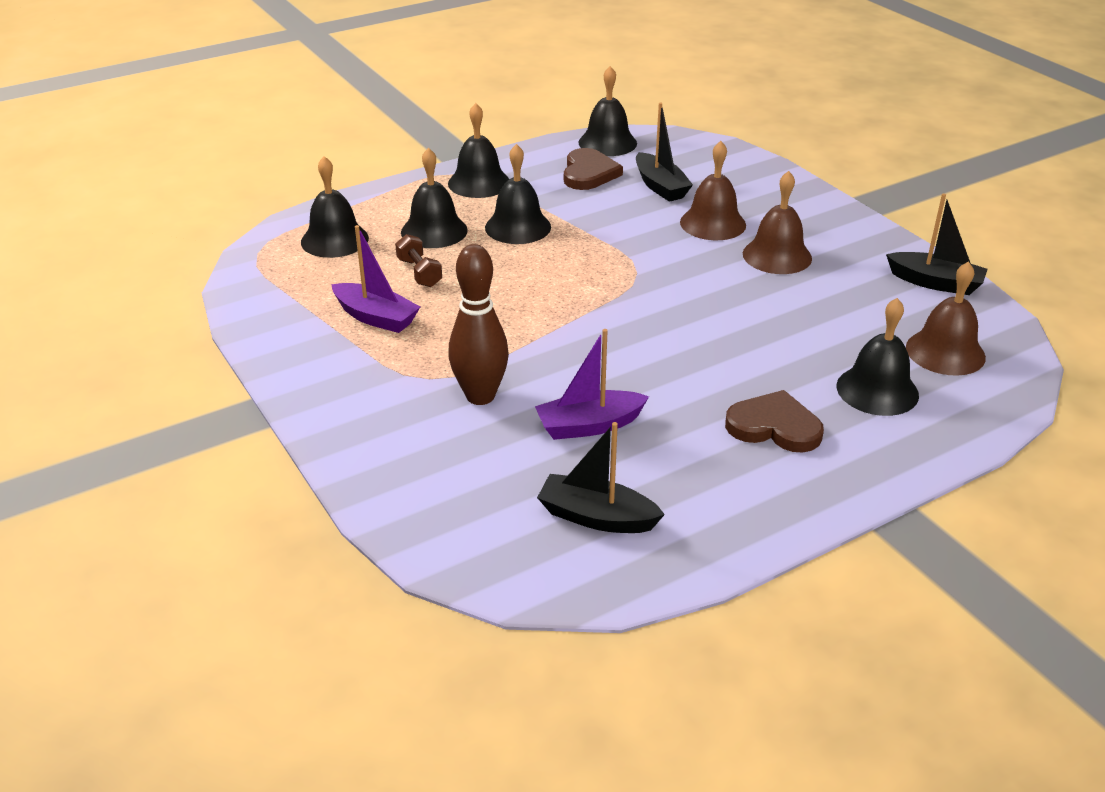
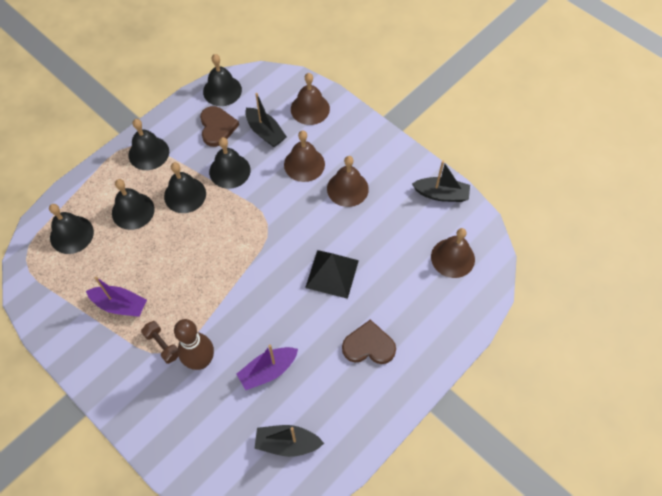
camera: 15 degrees left, 25 degrees up
(419, 273) = (135, 255): brown dumbbell -> brown dumbbell (162, 345)
(729, 337) = (332, 273): none -> black pyramid
(736, 174) = (310, 109): none -> brown bell
(877, 390) = (419, 300): black bell -> black bell (229, 171)

